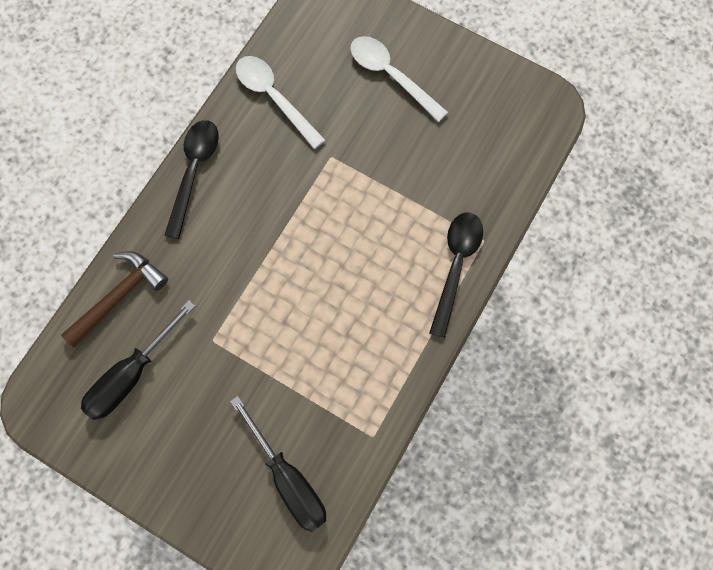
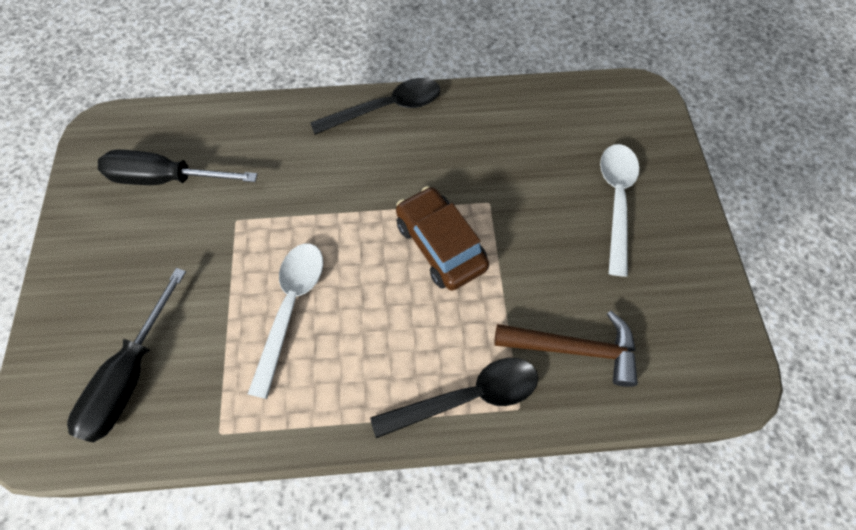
camera: 55 degrees right, 10 degrees down
(119, 296) = (233, 127): brown hammer -> brown hammer (573, 348)
(274, 98) = (506, 123): white spoon -> white spoon (291, 308)
(340, 211) = (440, 245): none -> brown car

